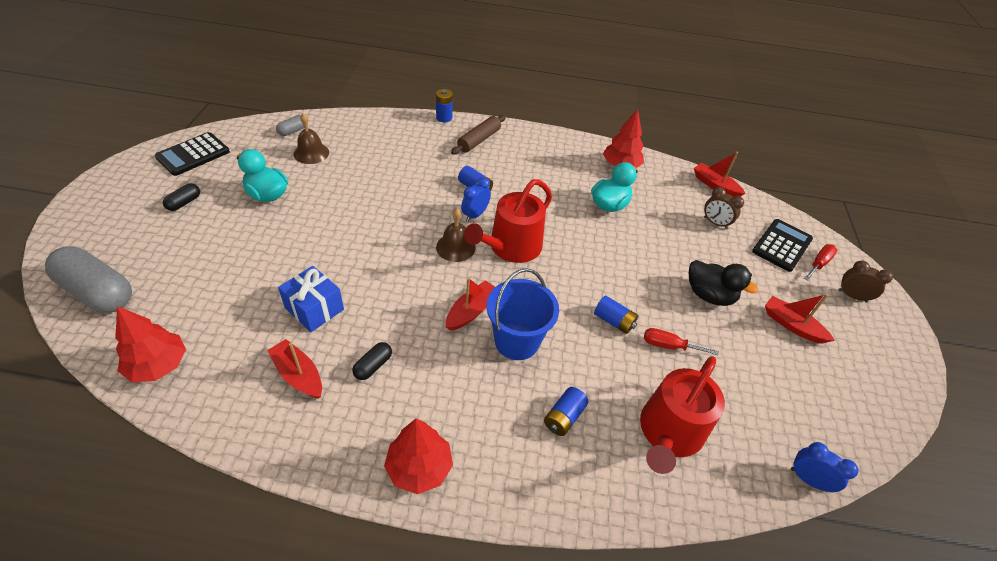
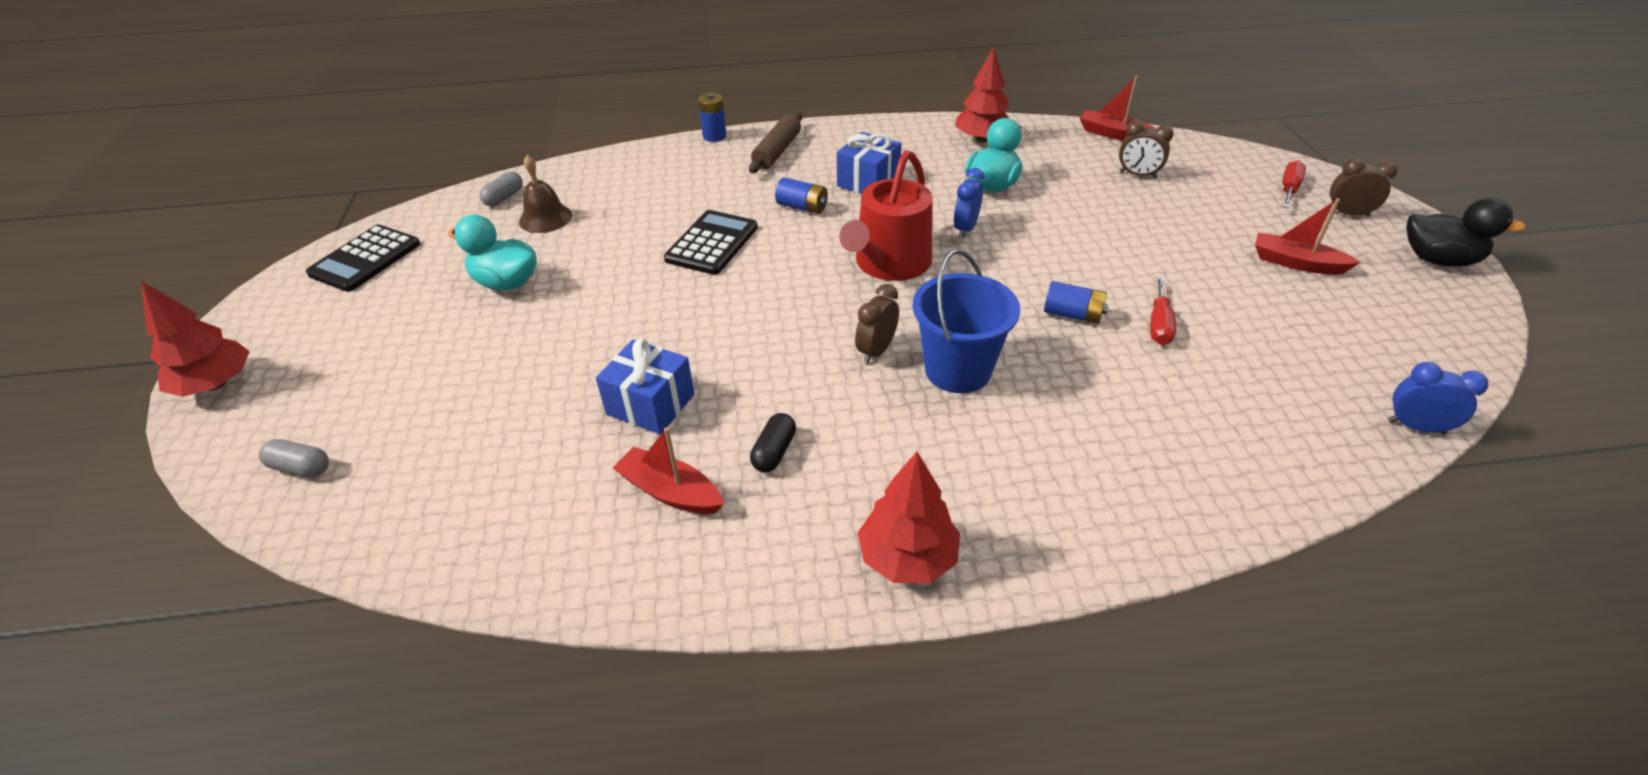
camera: 10 degrees left, 5 degrees down
(98, 292) = (300, 467): grey capsule -> grey capsule, size x0.46
(158, 365) = (447, 537): red tree -> red tree (215, 384)
(184, 203) = (382, 321): black capsule -> none
(455, 247) = (813, 281): brown bell -> none
(471, 311) = (876, 351): red boat -> brown clock
(475, 215) = (819, 238): blue clock -> blue clock (965, 229)
(527, 179) = (868, 181): none -> blue gift
(564, 417) = (1070, 442): blue battery -> none
(668, 433) = (1216, 423): red watering can -> none
(669, 346) = (1159, 324): red screwdriver -> red screwdriver turned 75 degrees counterclockwise
(709, 295) = (1176, 255): black duck -> black duck (1438, 259)
(782, 245) = (1233, 180): black calculator -> black calculator (712, 243)

